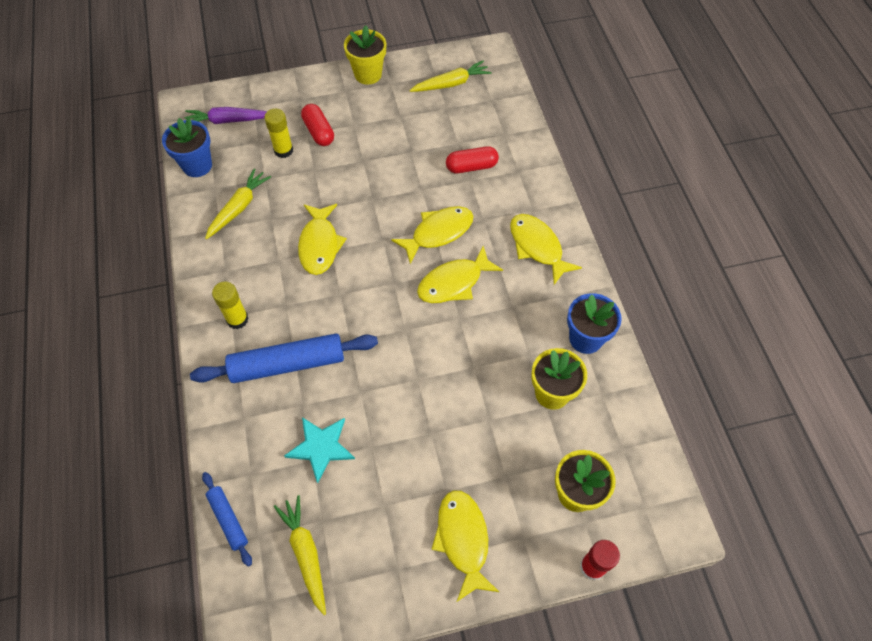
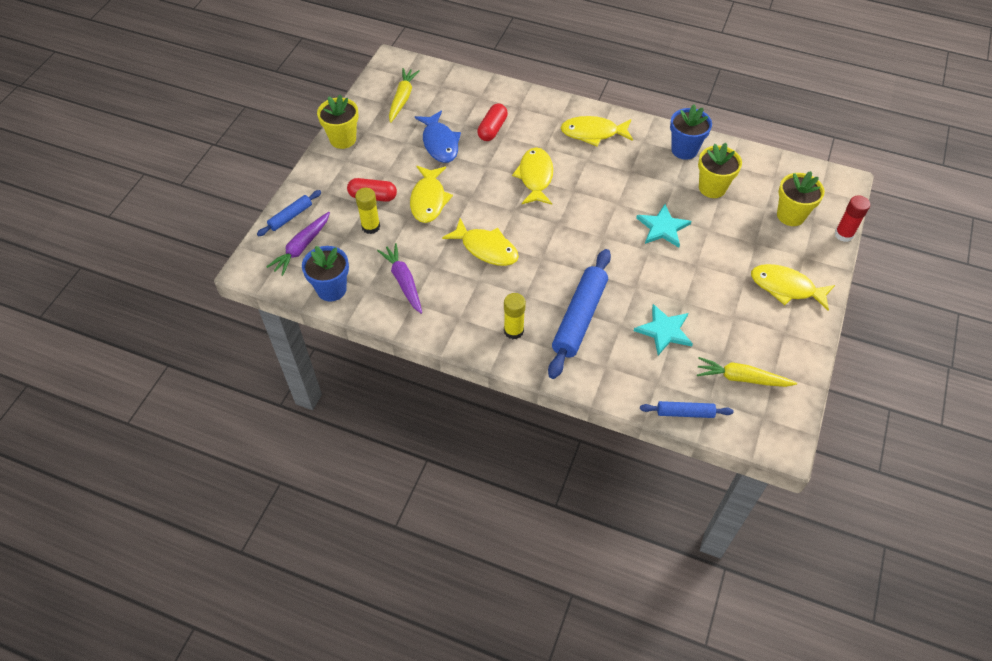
camera: 55 degrees left, 5 degrees down
(239, 208) = (403, 281): yellow carrot -> purple carrot
(255, 94) = (290, 217): none -> blue rolling pin
(420, 140) = (440, 143): none -> blue fish
(454, 283) = (586, 191): yellow fish -> yellow fish (429, 200)
(457, 375) = (662, 227): none -> turquoise star

